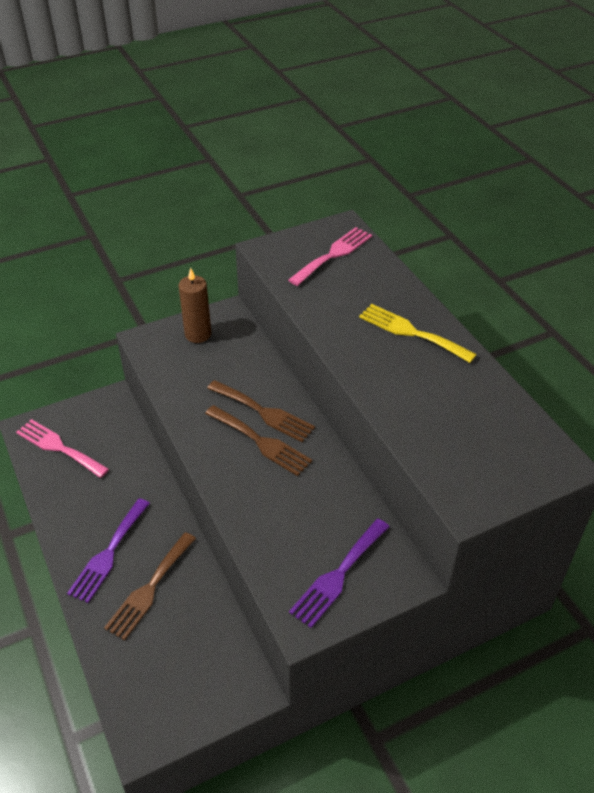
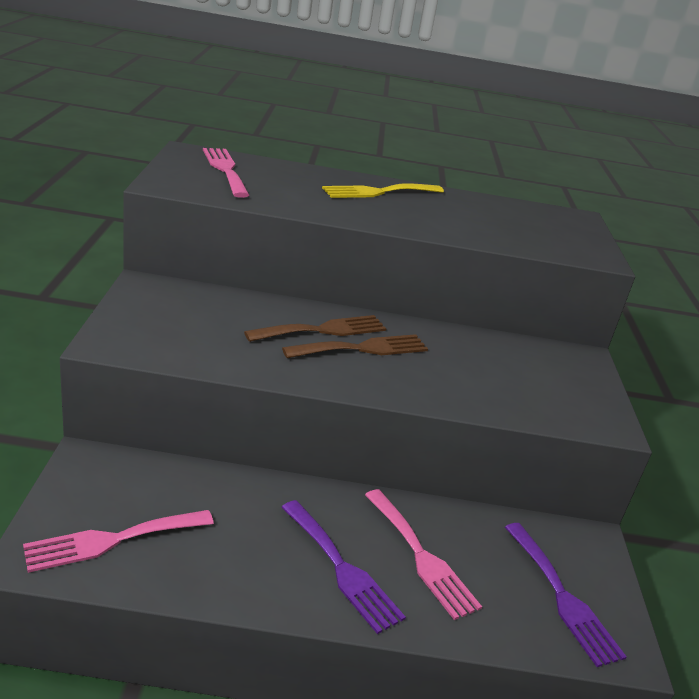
camera: 65 degrees left, 15 degrees down
(149, 589) = (421, 557): brown fork -> pink fork
(198, 334) = (152, 312): brown candle -> none
(338, 575) = (564, 383): purple fork -> purple fork (562, 597)

